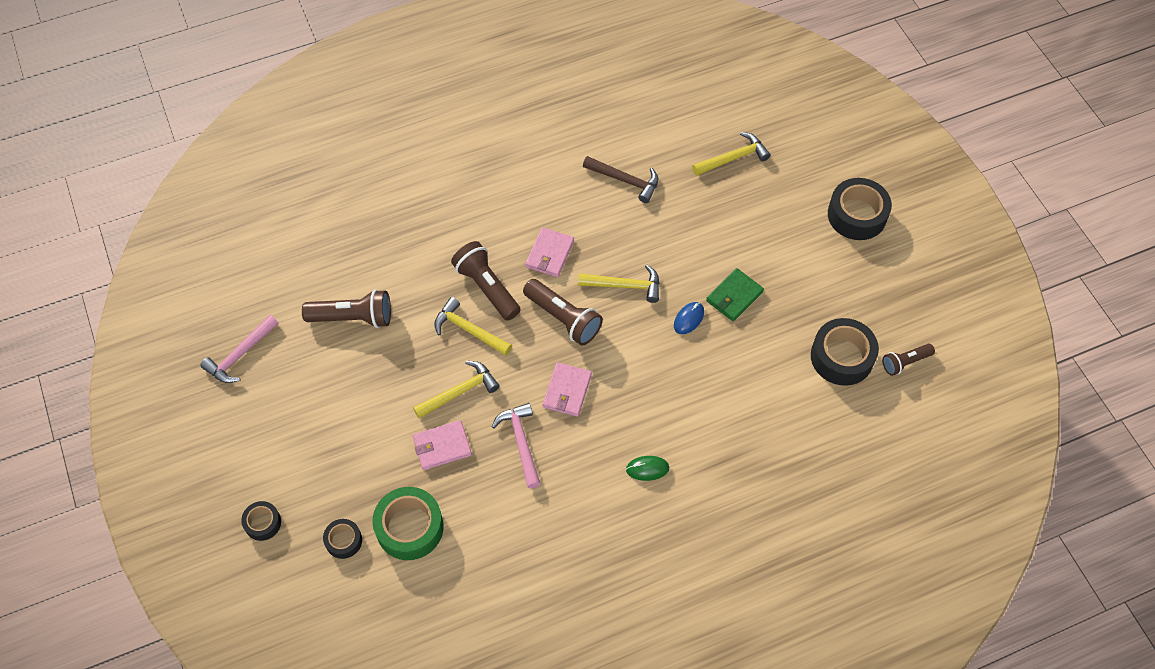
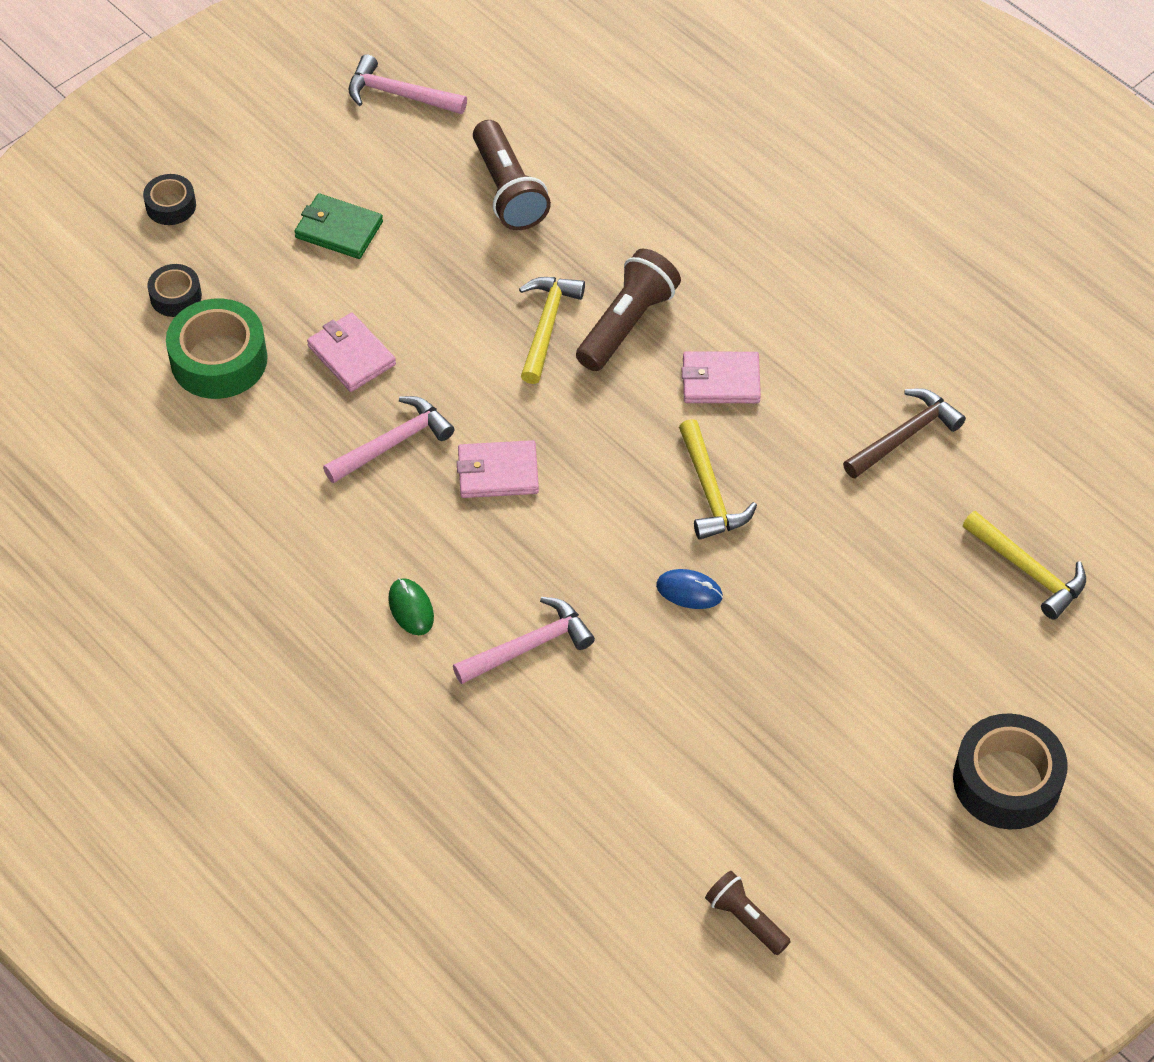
camera: 70 degrees right, 5 degrees down
(459, 392) = (443, 347): yellow hammer -> none
(563, 318) = (617, 431): brown flashlight -> none
(625, 180) = (904, 436): brown hammer -> brown hammer turned 135 degrees counterclockwise
(696, 413) = (528, 646): none -> pink hammer
(734, 296) = (759, 642): green wallet -> green wallet (339, 229)
(841, 357) = (714, 822): black tape -> none

